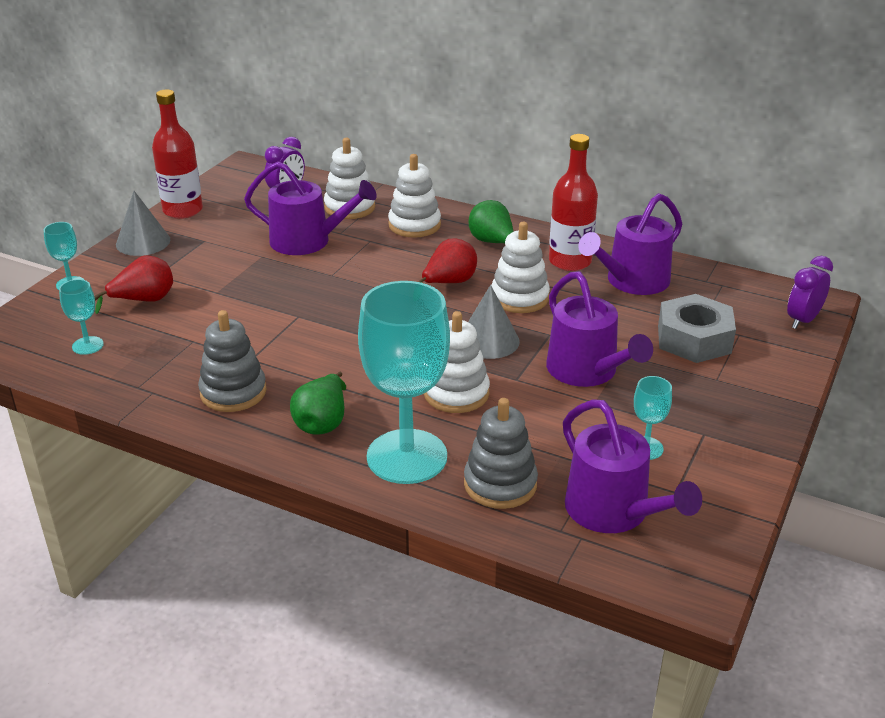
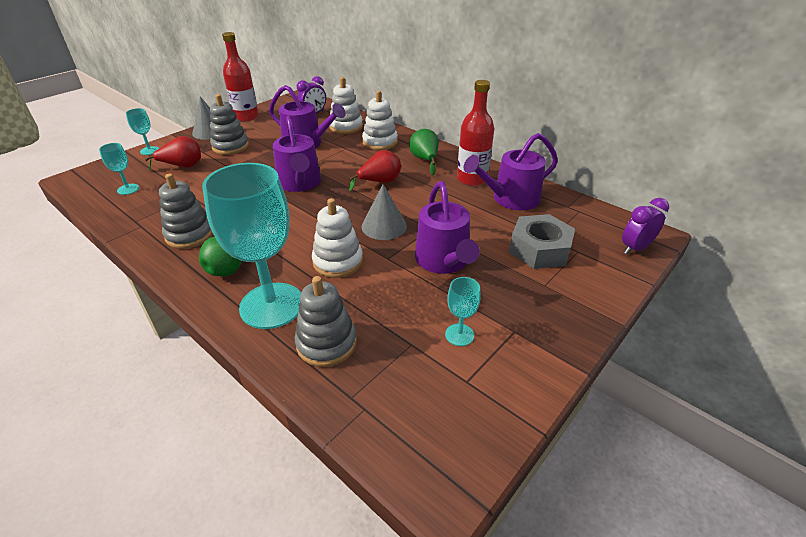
camera: 15 degrees right, 5 degrees up
(194, 261) = (230, 146): none -> grey stacking toy
(519, 298) = (423, 199): white stacking toy -> none
(613, 511) = (404, 389): purple watering can -> purple watering can (300, 183)

